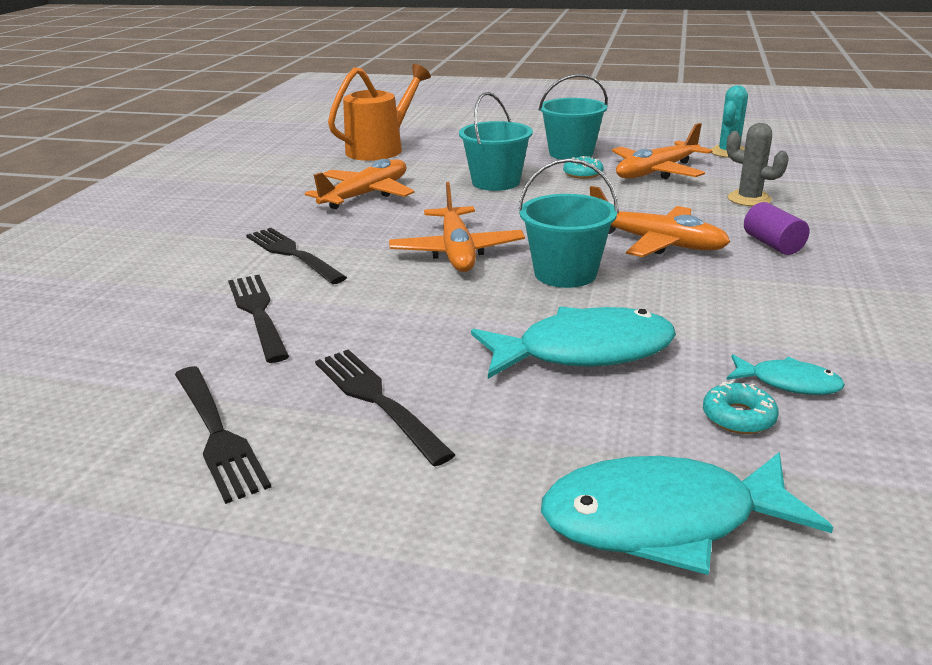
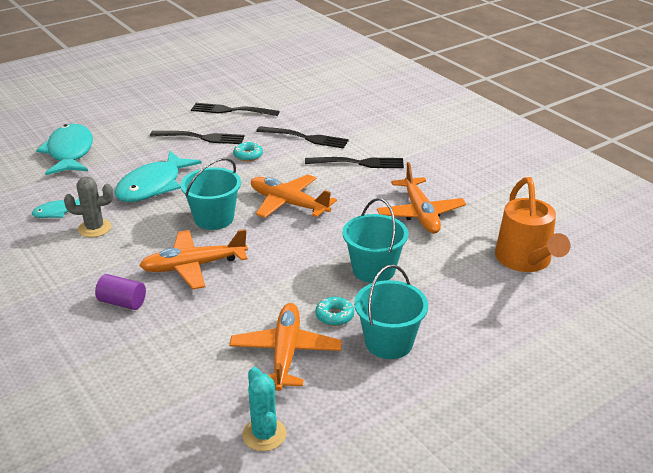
camera: 130 degrees right, 5 degrees up
(663, 520) = (70, 152): turquoise fish -> turquoise fish turned 45 degrees counterclockwise
(738, 417) = (68, 190): turquoise donut -> turquoise donut (248, 155)
(749, 199) = (177, 352): grey cactus -> grey cactus (94, 228)

